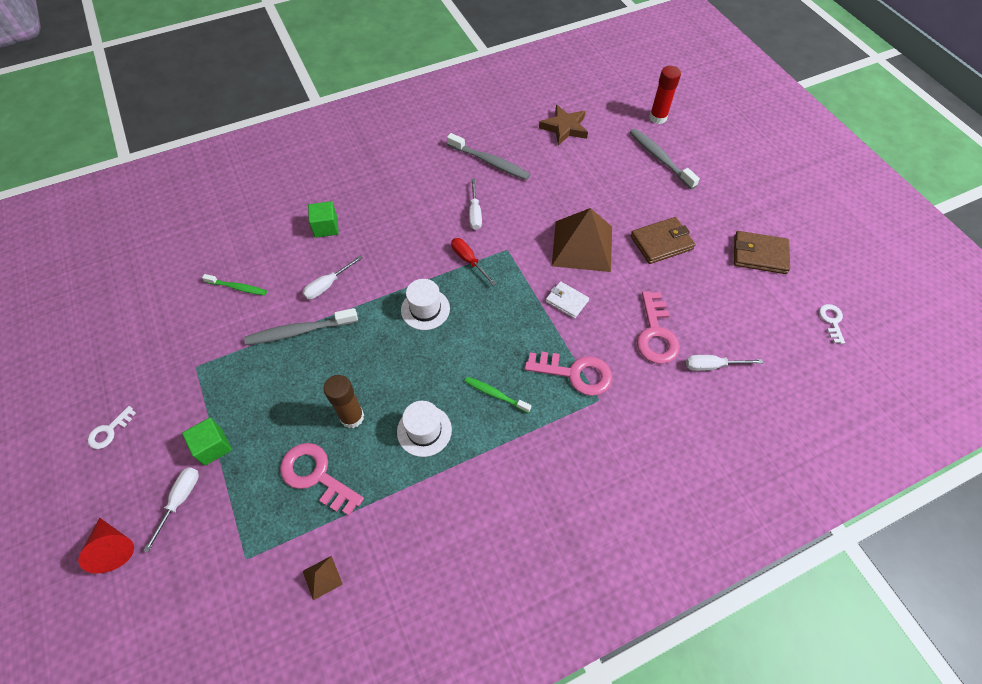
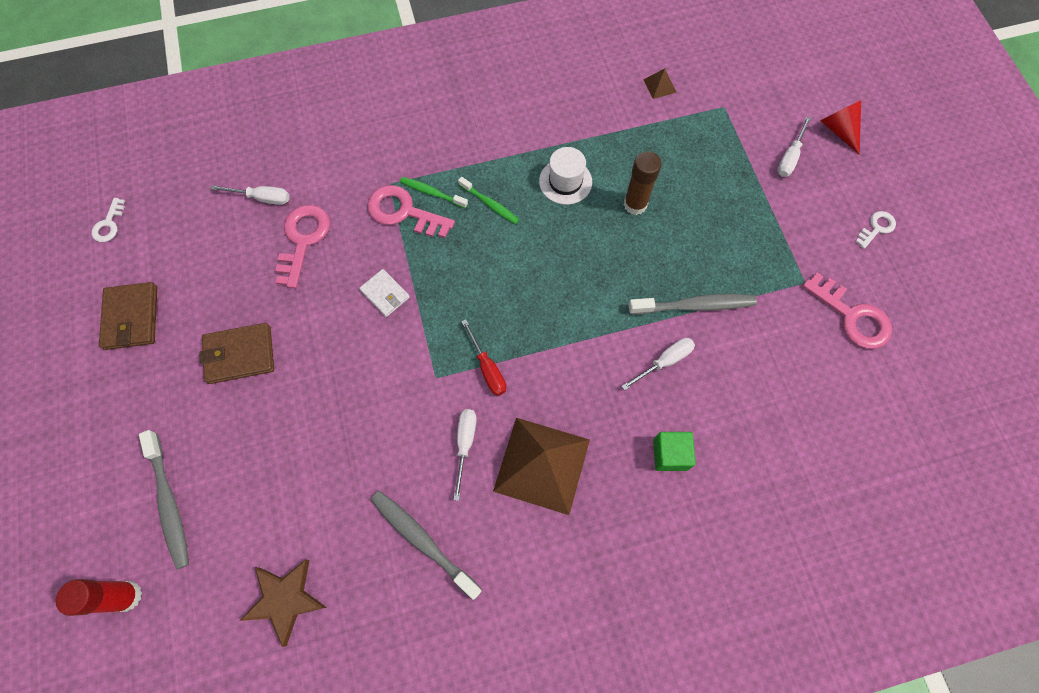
camera: 170 degrees left, 10 degrees up
(213, 446) = (769, 198): green cube -> none
(237, 287) = (776, 376): green toothbrush -> green toothbrush (432, 193)
(316, 476) = (668, 158): pink key -> pink key (852, 316)
(425, 309) = (549, 310): white hat -> none
(582, 245) = (339, 367): brown pyramid -> brown pyramid (541, 465)
(759, 254) = (131, 317): brown wallet -> brown wallet turned 60 degrees clockwise

